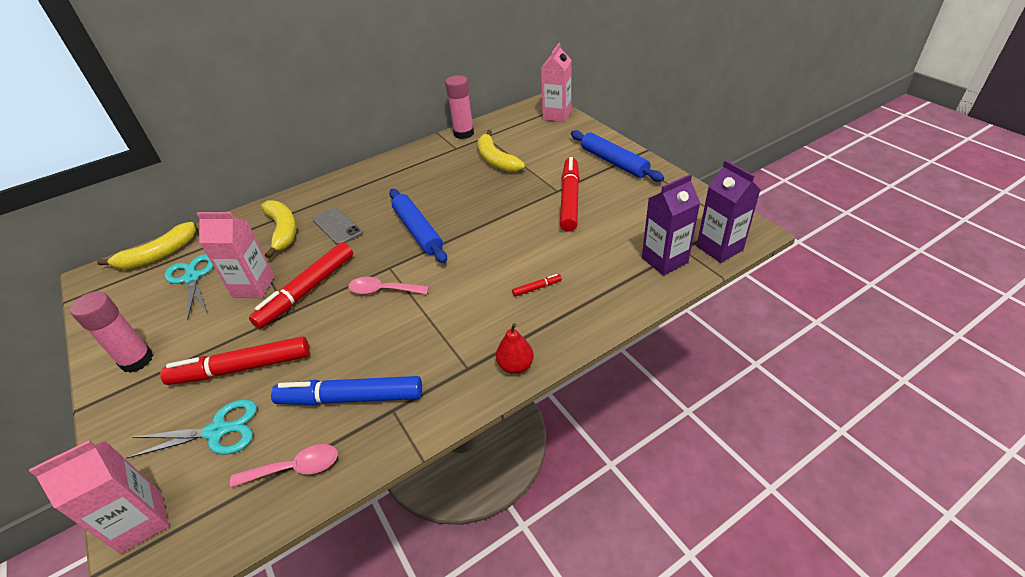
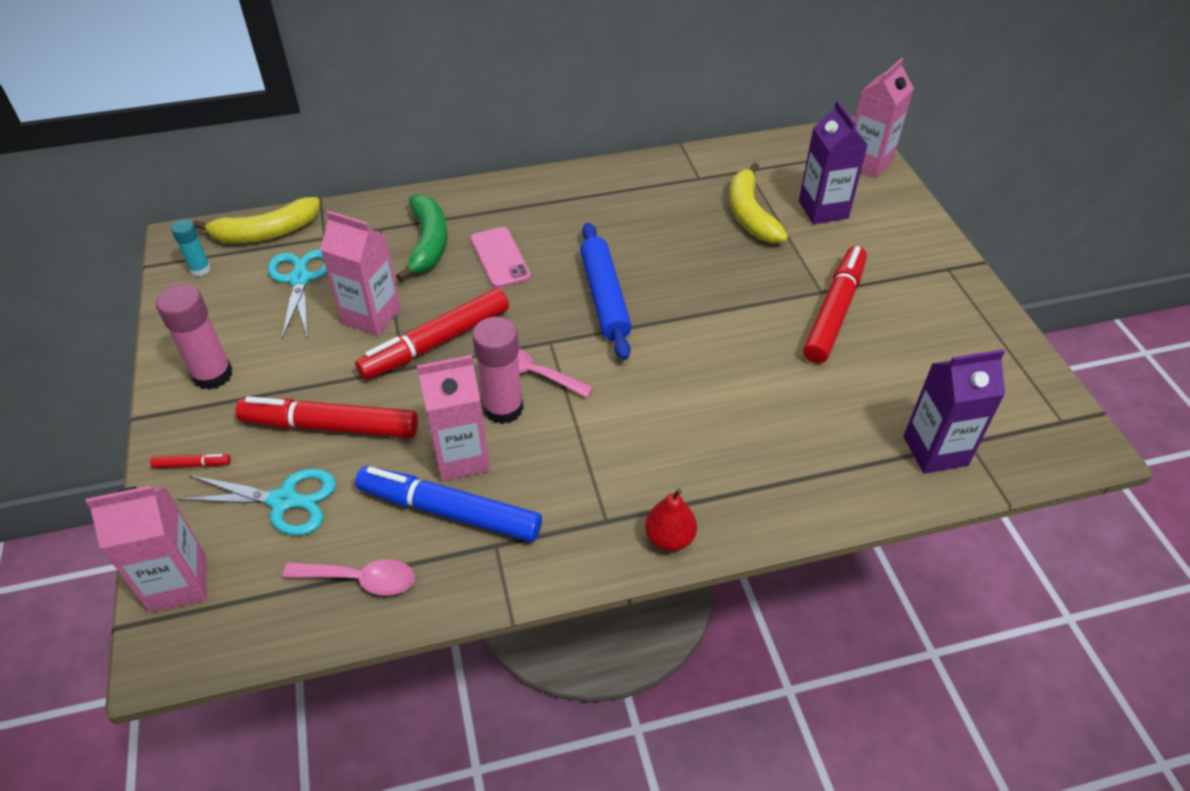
camera: 15 degrees right, 5 degrees up
(110, 292) = (200, 269): none -> turquoise glue stick
(283, 231) = (428, 243): yellow banana -> green banana
(337, 226) = (500, 258): grey phone -> pink phone
(348, 359) = (461, 457): none -> pink carton
(464, 133) = (718, 156): pink glue stick -> pink glue stick (503, 408)
(536, 288) = (737, 435): red marker -> red marker (192, 464)
(614, 162) = (924, 268): blue rolling pin -> none
(719, 248) = (1025, 457): purple carton -> purple carton (823, 210)

